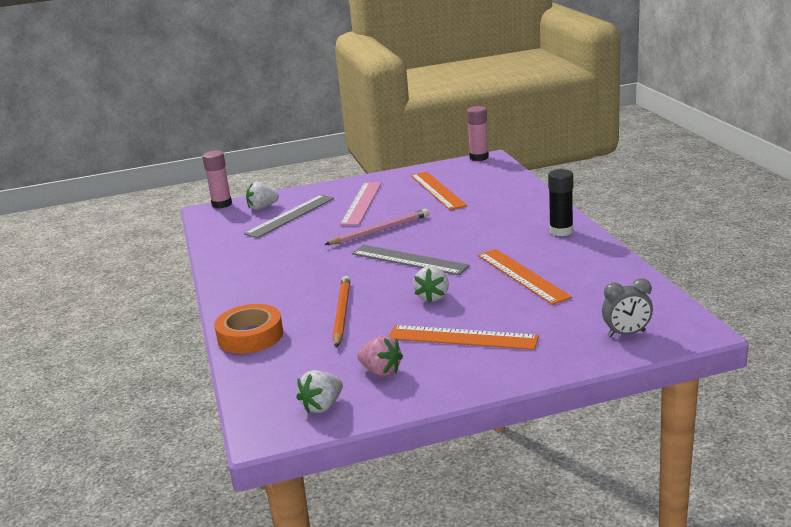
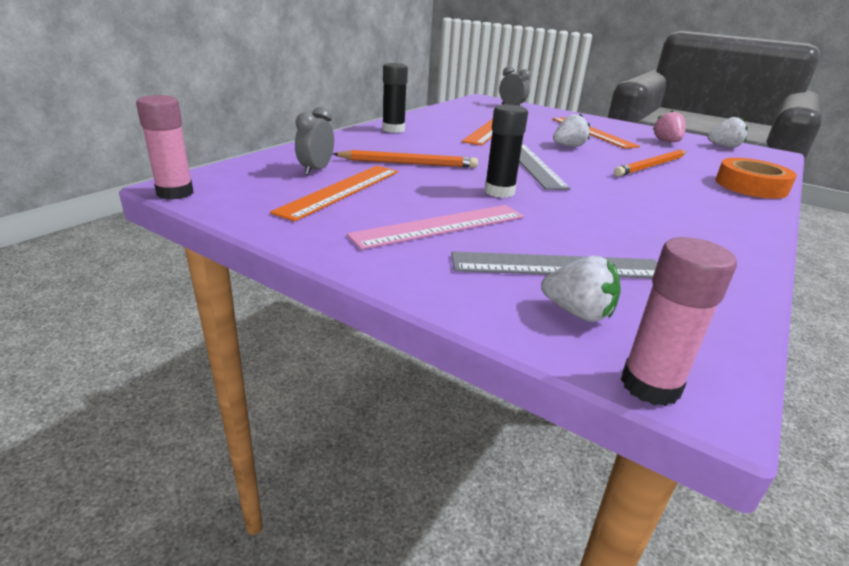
camera: 135 degrees left, 5 degrees up
(380, 230) = (499, 192): pink pencil -> black glue stick
(464, 217) = (408, 163): none -> orange pencil
(480, 189) = (316, 170): none -> grey clock

